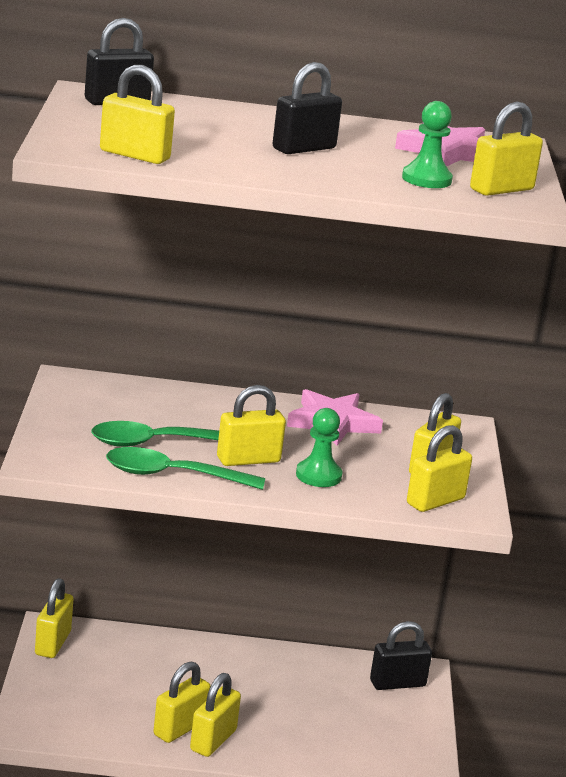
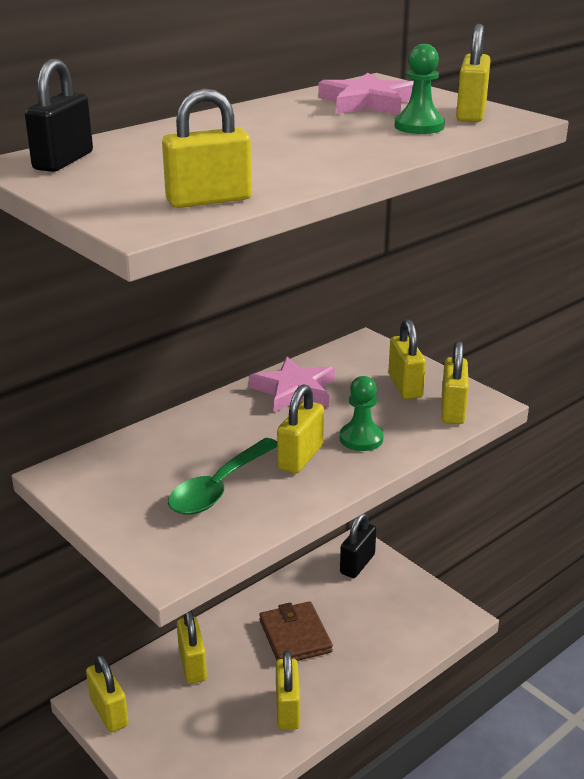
camera: 40 degrees left, 5 degrees up
(172, 475) = (278, 508): green spoon -> none
(213, 740) = (320, 700): yellow padlock -> yellow padlock (192, 665)
(261, 692) = (295, 636): none -> brown wallet
(304, 148) = (291, 139): black padlock -> none

